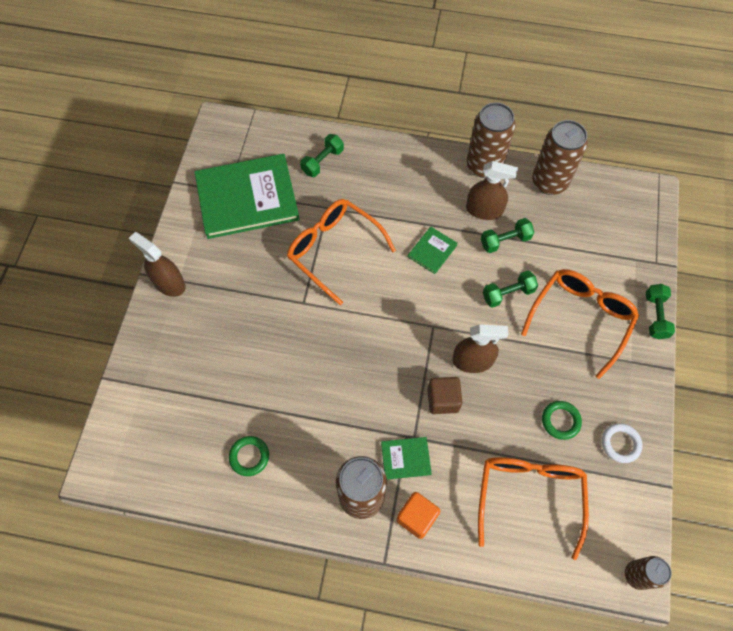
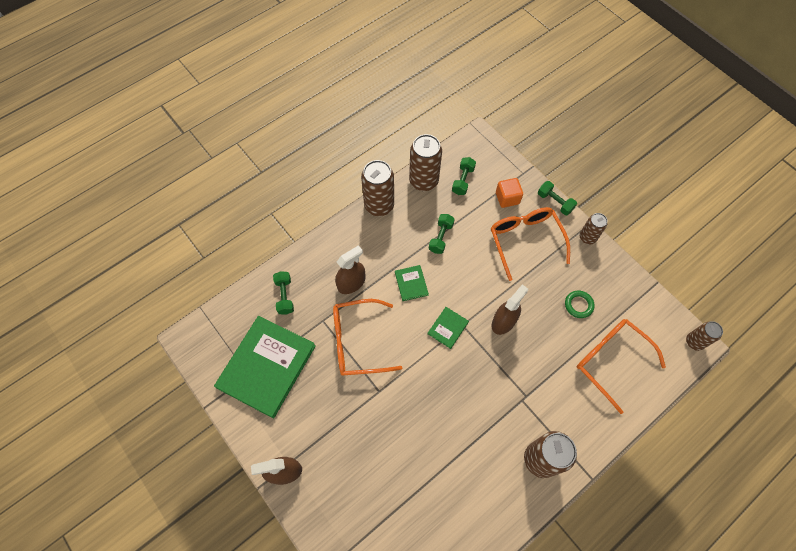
camera: 50 degrees left, 0 degrees up
(249, 456) = (460, 512): green ring -> none
(405, 458) = (536, 412): green book -> green book (448, 328)
(417, 517) = (578, 436): orange cube -> orange cube (507, 198)
(443, 400) = (515, 359): brown cube -> none
(484, 210) = (409, 231): brown spray bottle -> brown spray bottle (351, 283)
(508, 294) = (477, 265): green dumbbell -> green dumbbell (463, 180)
(620, 444) = (615, 286): white ring -> none
(648, 377) = (587, 237): none -> brown can

